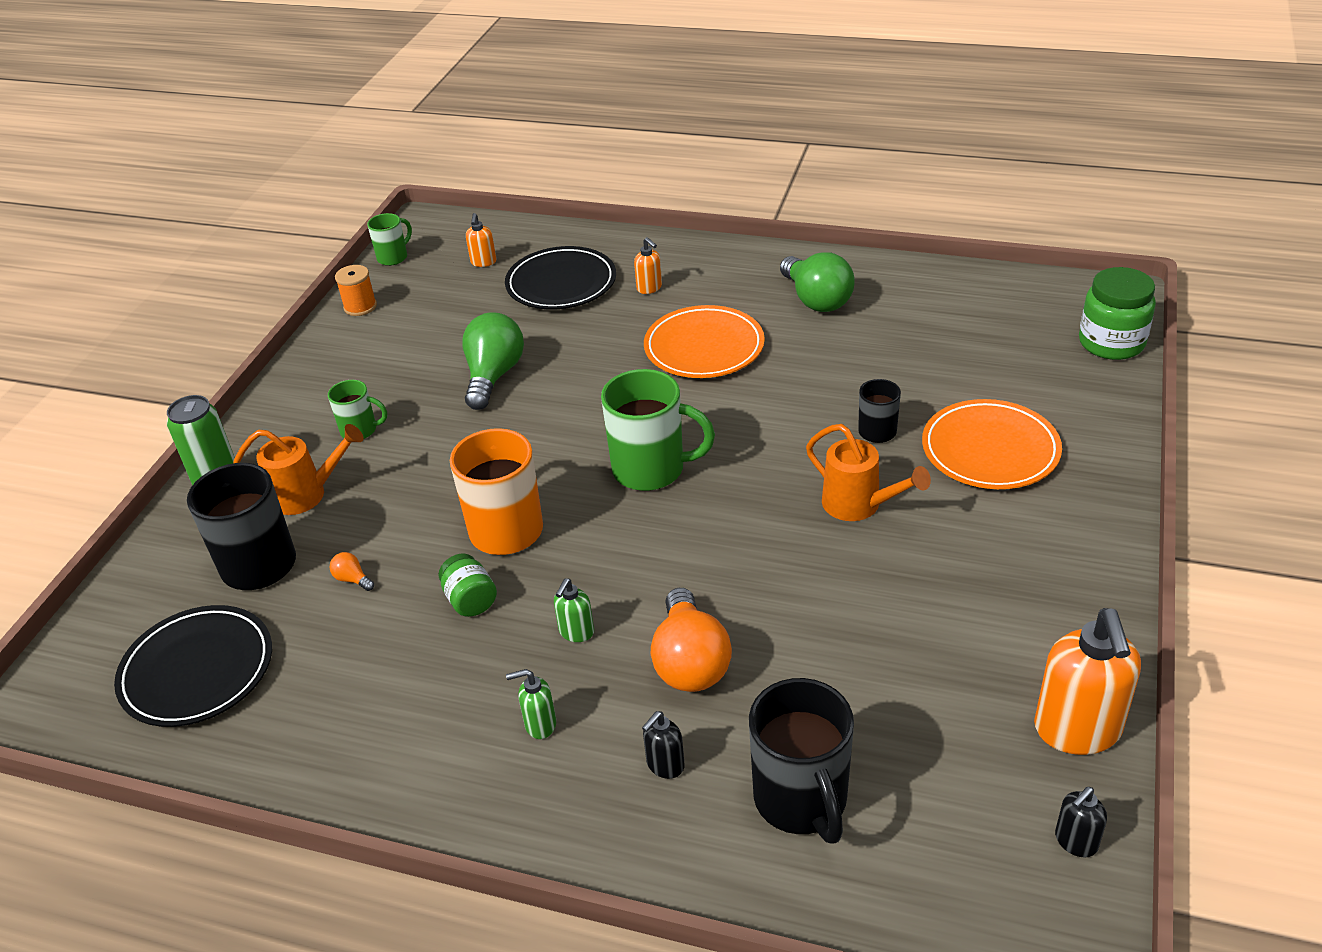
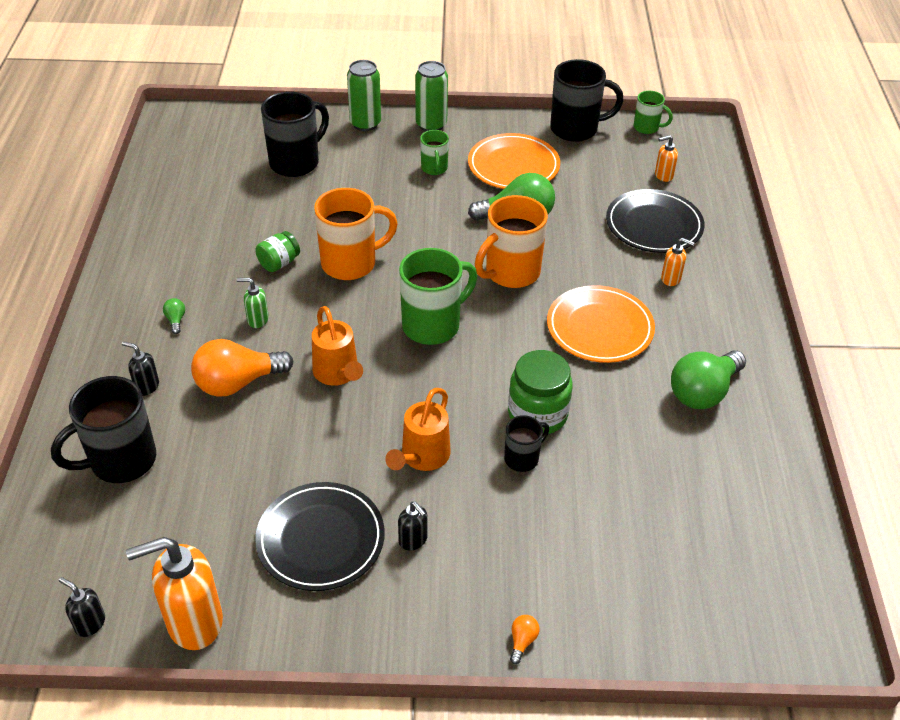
camera: 70 degrees right, 5 degrees up
(197, 670) = (205, 166): black plate -> black plate (320, 539)
(266, 421) = (431, 125): none -> green can
(306, 494) = (363, 163): orange watering can -> orange watering can (338, 374)
(352, 579) = (289, 206): orange light bulb -> orange light bulb (522, 641)
(360, 307) = (576, 129): orange spool -> black mug
(540, 724) = (176, 320): green soap dispenser -> green light bulb
(589, 396) = (511, 273): none -> orange mug
(649, 288) = (671, 279): orange soap dispenser -> orange soap dispenser turned 105 degrees counterclockwise
(651, 469) = (433, 325): green mug -> green mug turned 120 degrees counterclockwise
(976, 527) = (413, 540): none -> black soap dispenser
(990, 450) = (520, 544): orange plate -> orange plate (513, 166)
(1111, 343) = (730, 641): green jar -> green jar (537, 414)

